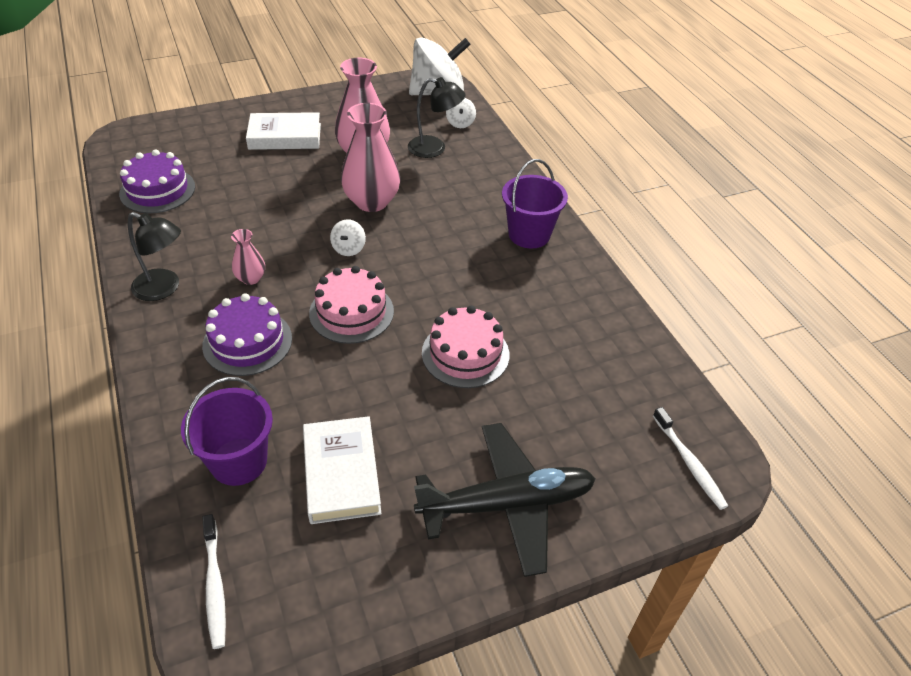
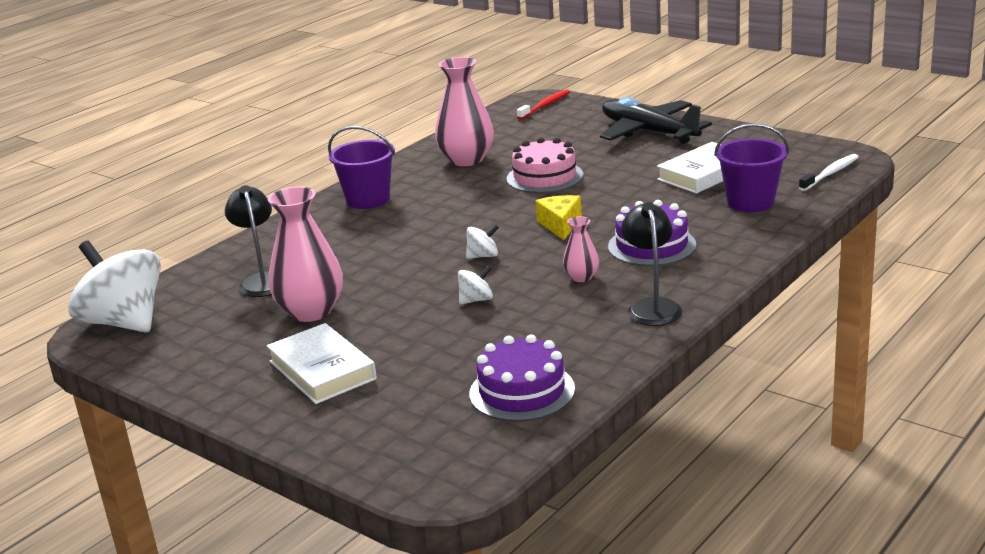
camera: 115 degrees left, 20 degrees down
(351, 312) = (560, 225): pink cake -> yellow cheese
(371, 202) = (398, 274): pink vase -> pink vase (466, 160)
(460, 123) = (192, 286): white spinning top -> white spinning top (476, 300)
(689, 463) = (545, 105): white toothbrush -> red toothbrush

